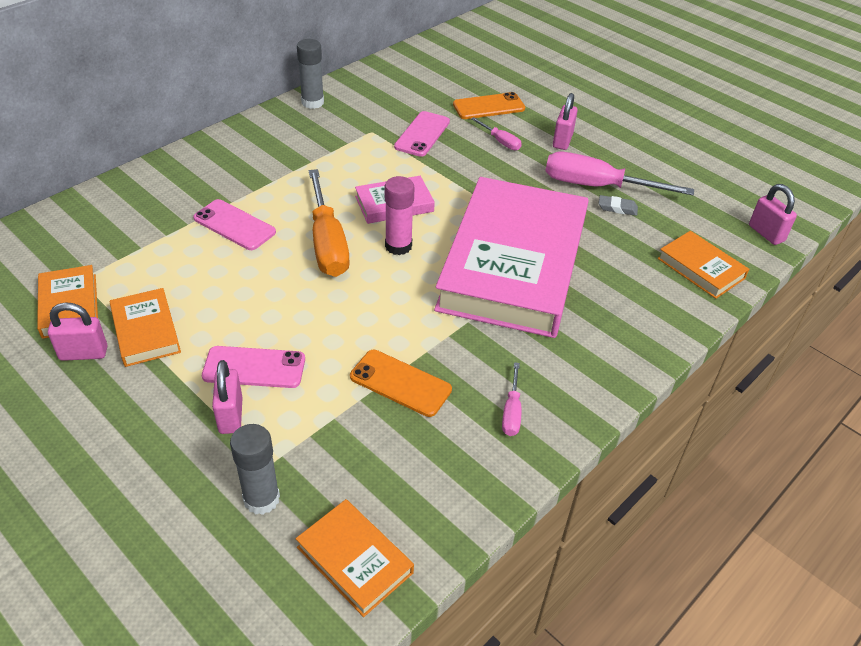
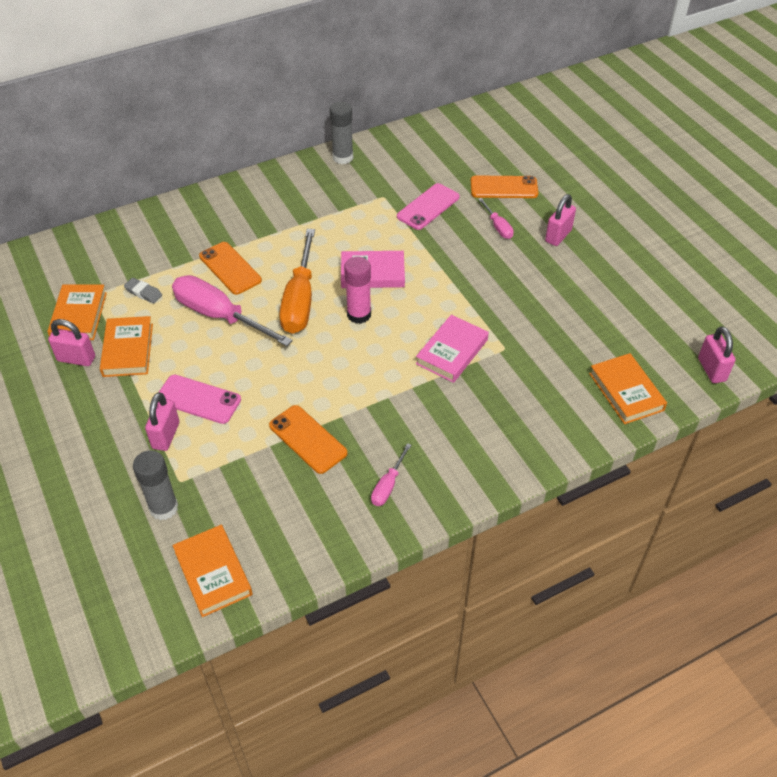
camera: 20 degrees right, 5 degrees up
(234, 225) = (230, 268): pink phone -> orange phone
(512, 264) = (452, 352): pink book -> pink book, size x0.42
(597, 186) = (568, 289): pink screwdriver -> pink screwdriver (219, 316)
(617, 208) = (576, 315): grey eraser -> grey eraser (143, 292)

